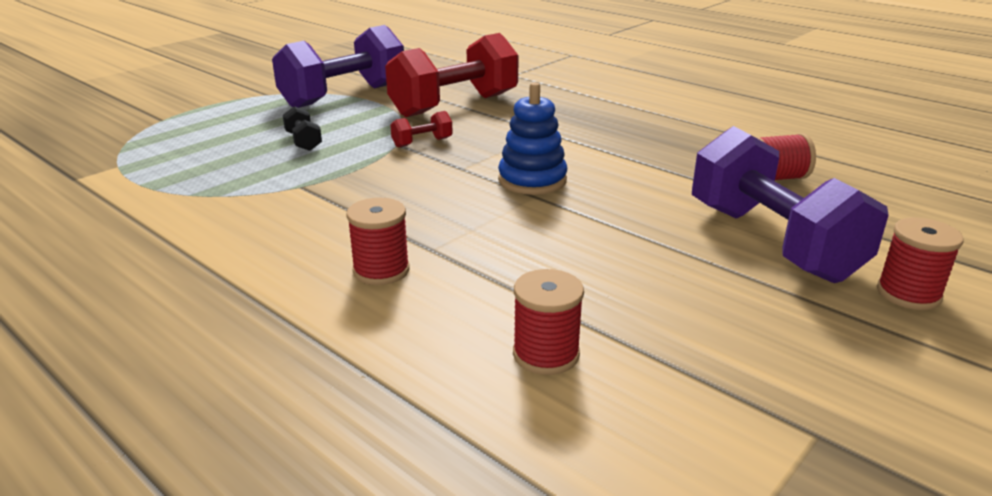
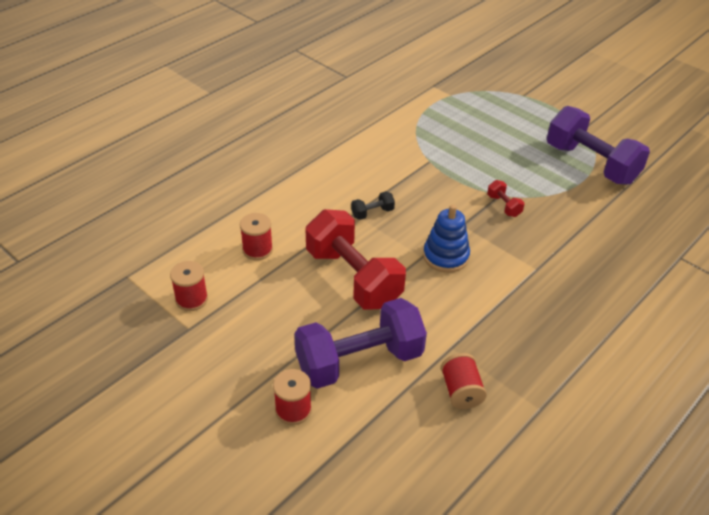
camera: 90 degrees right, 15 degrees up
(303, 141) = (496, 155): black dumbbell -> black dumbbell (372, 213)
(381, 270) = (333, 197): red spool -> red spool (191, 299)
(454, 105) = (585, 221): red dumbbell -> red dumbbell (353, 277)

